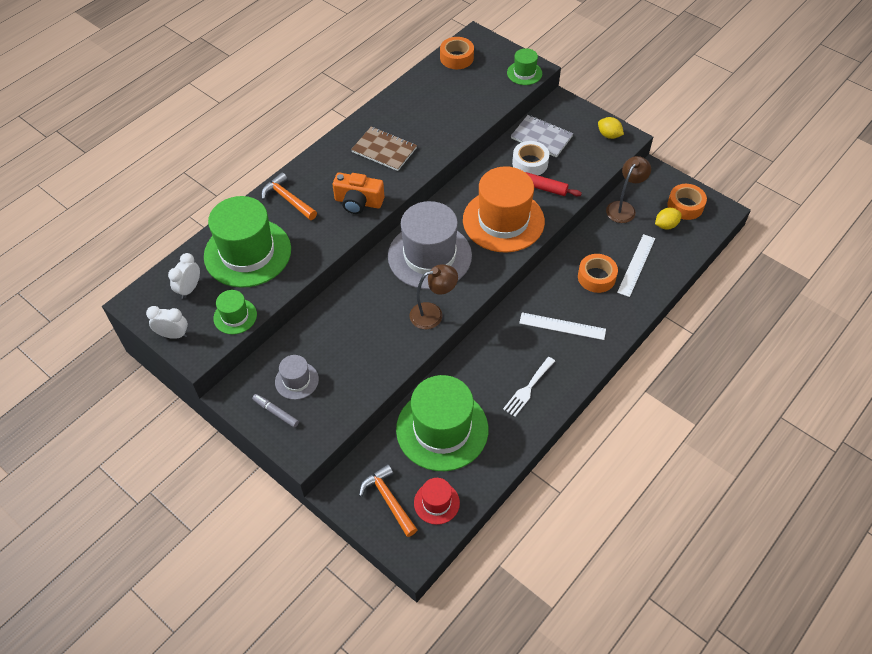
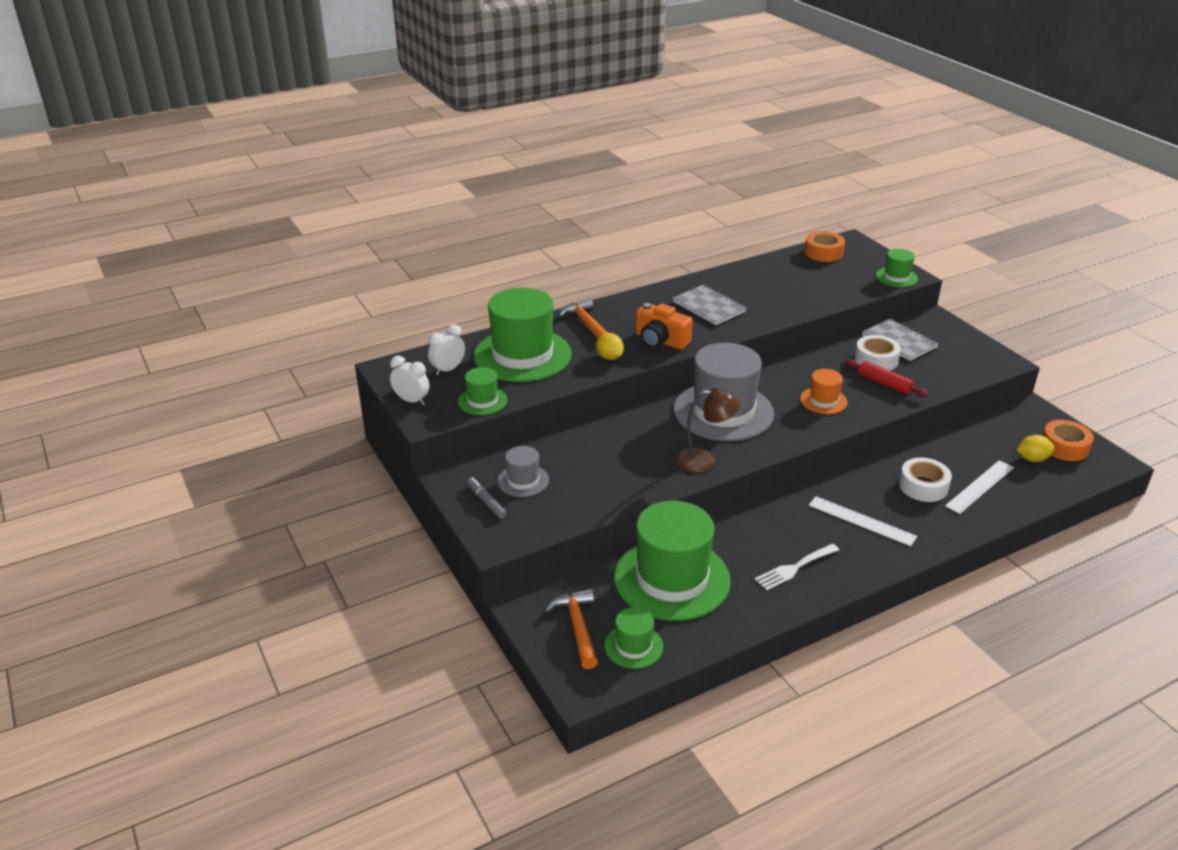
camera: 20 degrees right, 20 degrees down
(384, 150) = (709, 307): brown notebook -> grey notebook
(436, 503) = (633, 646): red hat -> green hat
(503, 221) = (823, 400): orange hat -> orange hat, size x0.47
(596, 277) = (923, 486): orange tape -> white tape
(609, 135) = (983, 355): yellow lemon -> yellow lemon (609, 357)
(624, 208) = (982, 432): brown lamp -> none

